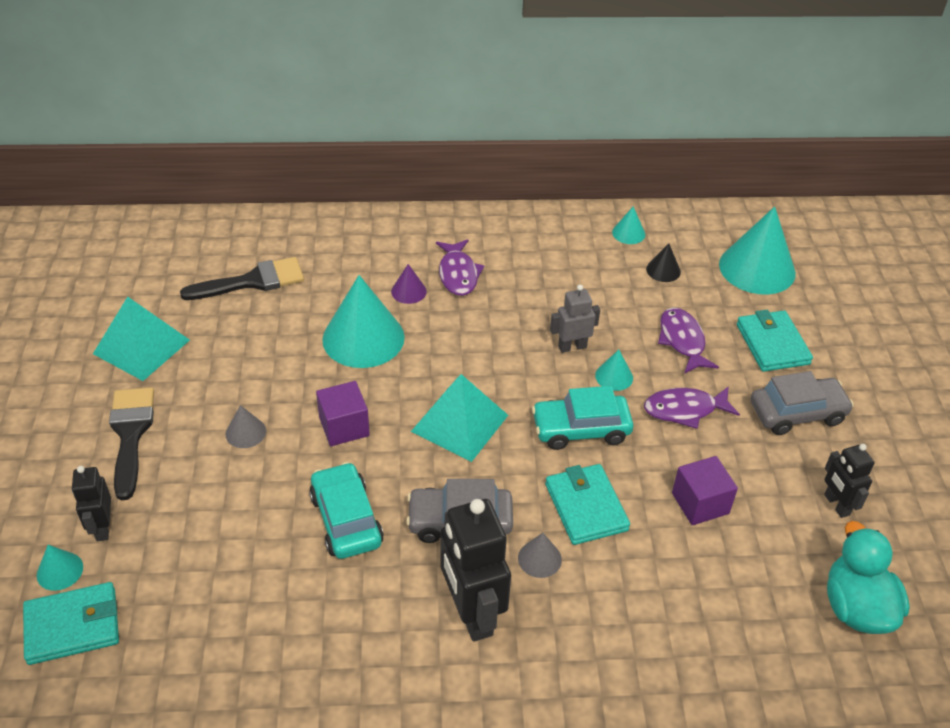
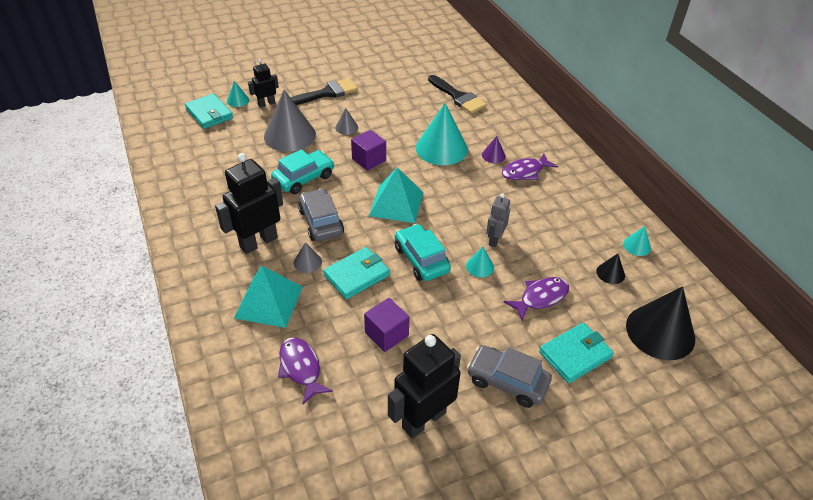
camera: 70 degrees right, 0 degrees up
(141, 347) = (386, 78): turquoise pyramid -> turquoise pyramid (268, 302)
(220, 513) = (290, 135): none -> grey cone
(572, 347) = (494, 239): grey robot -> grey robot turned 120 degrees counterclockwise
(684, 410) = (470, 311): purple fish -> purple fish (301, 368)
(757, 268) = (660, 332): turquoise cone -> black cone
(797, 413) = (507, 381): grey car -> grey car turned 150 degrees clockwise
(836, 505) = (423, 419): black robot -> black robot, size x1.80
(856, 607) = (329, 443): turquoise duck -> none

